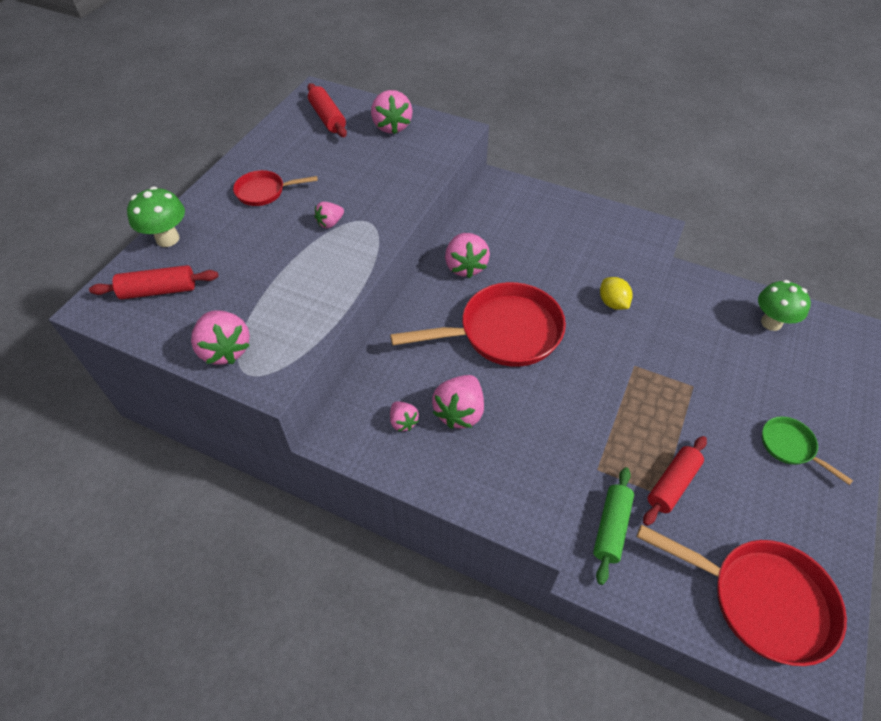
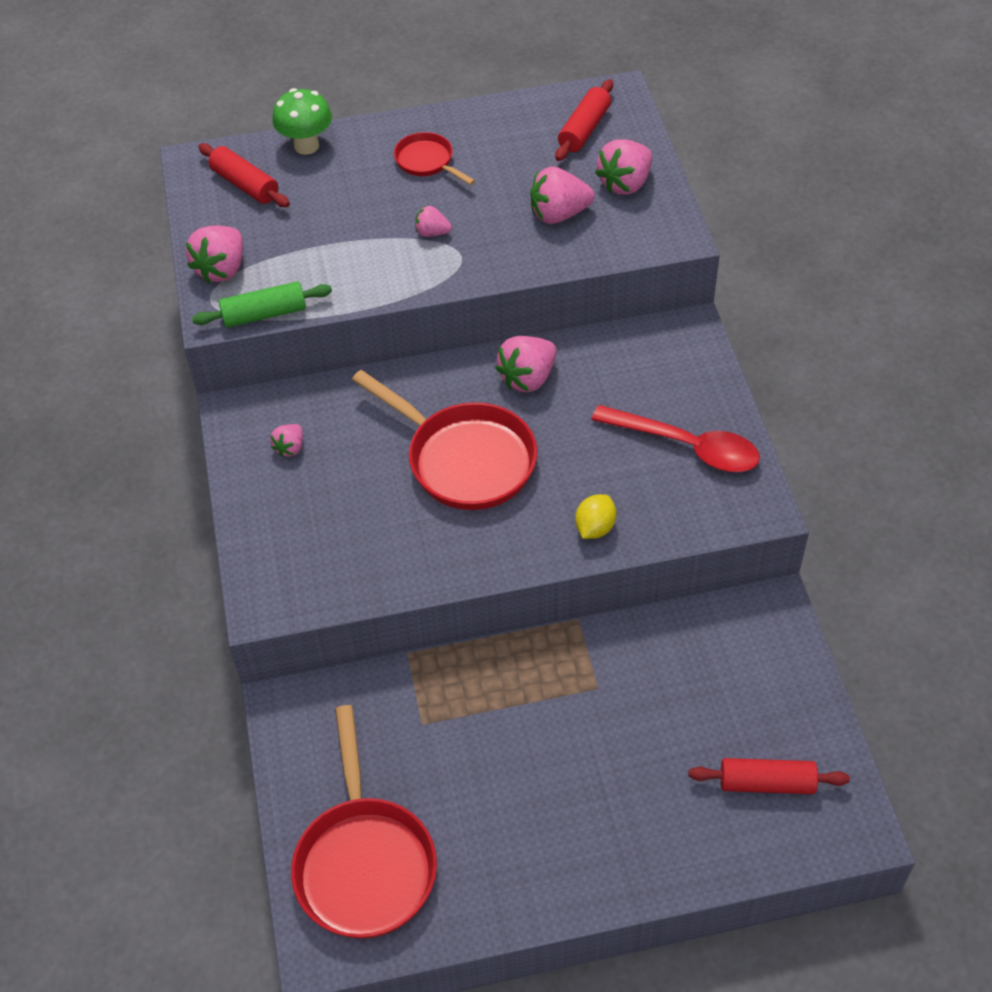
camera: 55 degrees right, 0 degrees up
(460, 412) = (336, 482): pink strawberry -> pink strawberry (559, 214)
(583, 231) = (686, 446): none -> red spoon
(611, 528) = (347, 697): green rolling pin -> green rolling pin (264, 314)
(672, 484) = (443, 726): red rolling pin -> red rolling pin (766, 783)
(771, 323) = (779, 725): green mushroom -> none
(790, 446) = (590, 818): green pan -> none

